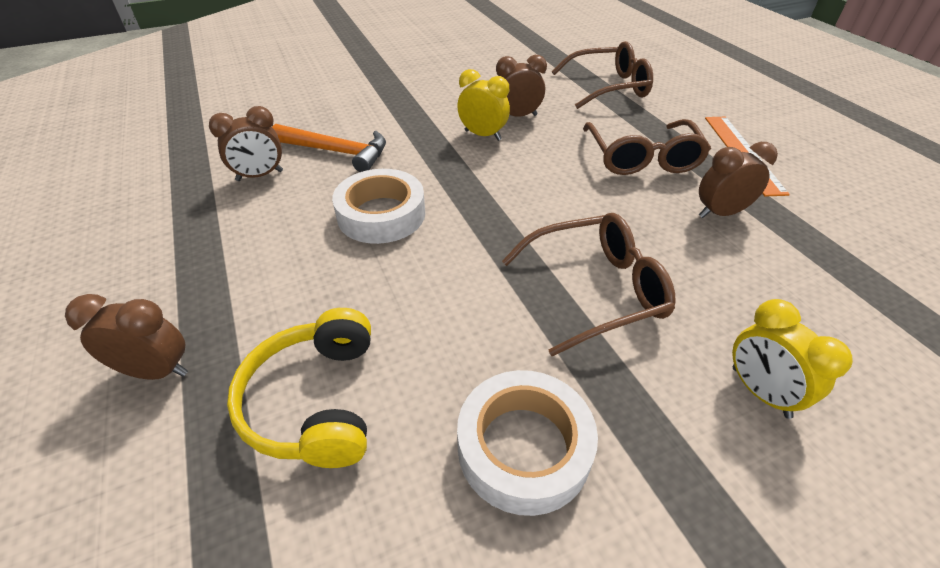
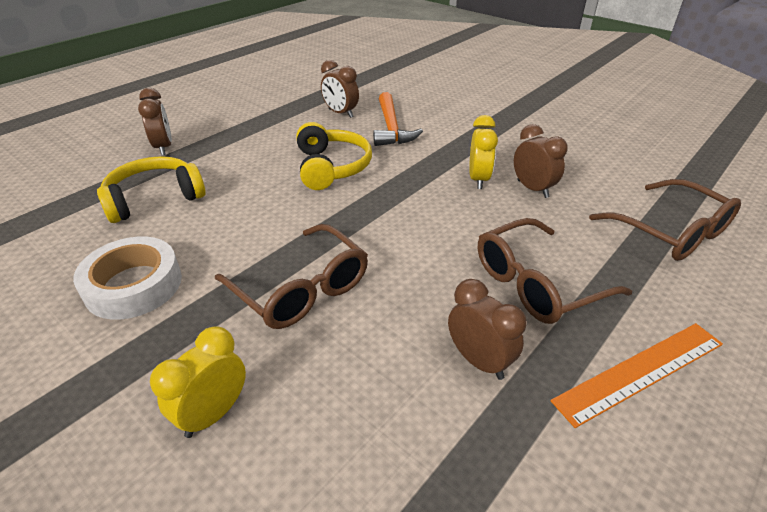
camera: 65 degrees right, 5 degrees down
(381, 214) = (331, 167): white tape -> yellow headphones

